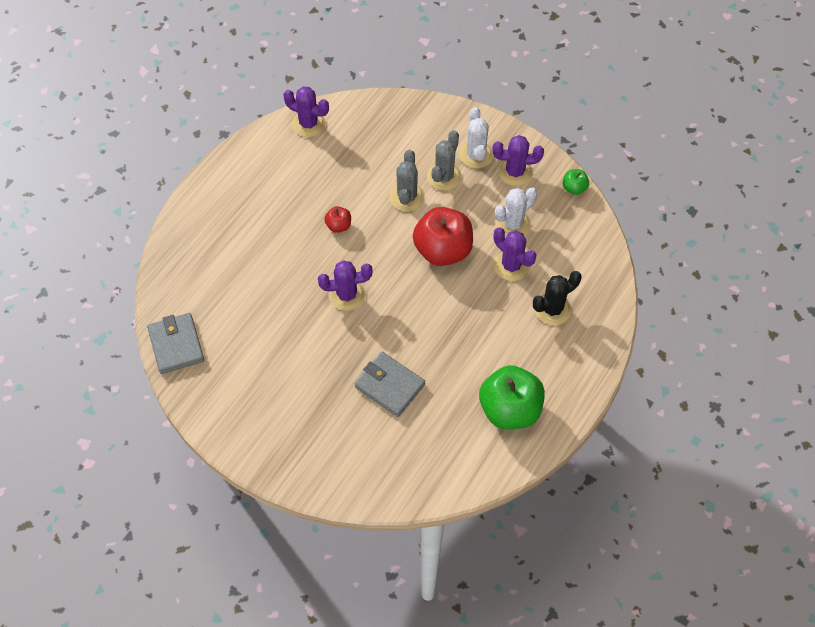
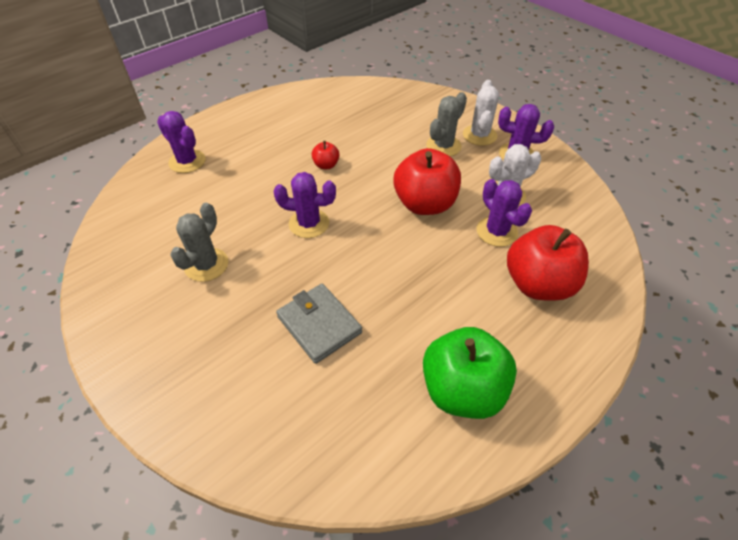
camera: 15 degrees right, 10 degrees down
(176, 345) = (113, 233): grey wallet -> none
(308, 124) = (331, 91): purple cactus -> purple cactus (187, 161)
(407, 197) = (401, 155): grey cactus -> grey cactus (206, 265)
(552, 309) = (538, 284): black cactus -> red apple
(574, 188) = (577, 177): green apple -> none

